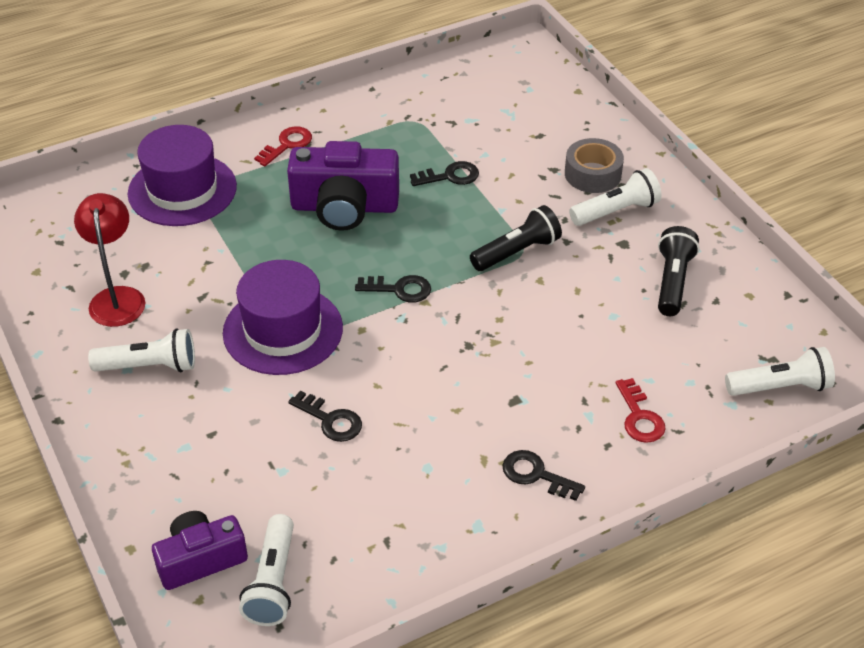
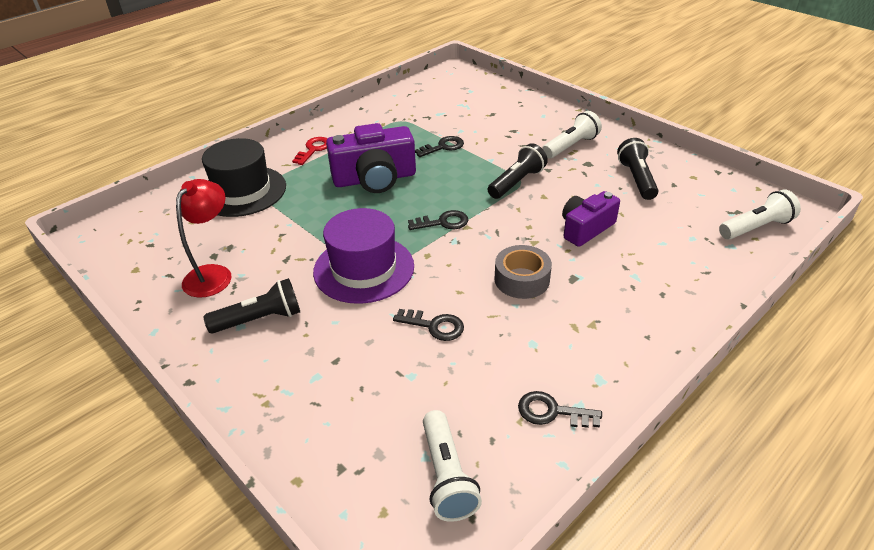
camera: 15 degrees left, 5 degrees down
(117, 297) = (213, 274): red lamp -> red lamp turned 45 degrees clockwise
(149, 366) = (260, 319): white flashlight -> black flashlight
(182, 190) = (242, 191): purple hat -> black hat
(200, 559) = (369, 473): purple camera -> purple camera (585, 228)
(536, 475) = (622, 328): black key -> black key (552, 412)
(593, 174) = (541, 128): grey tape -> grey tape (522, 279)
(639, 417) = (673, 269): red key -> none

